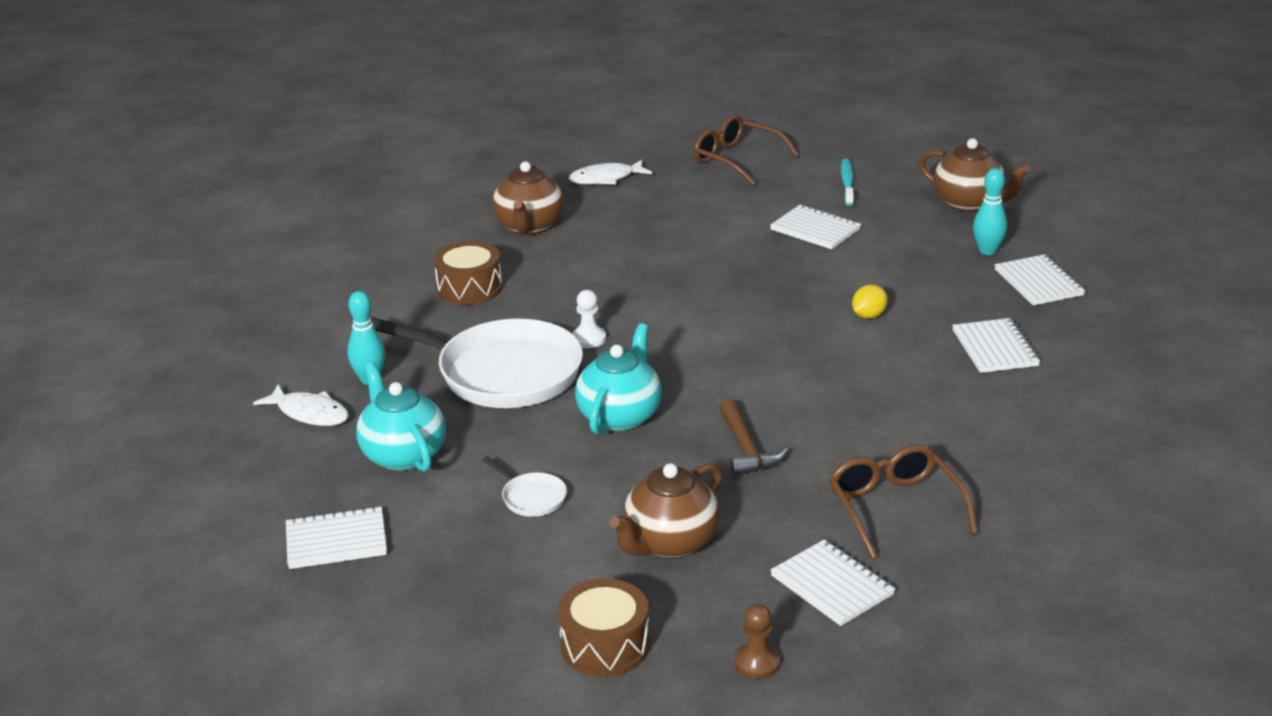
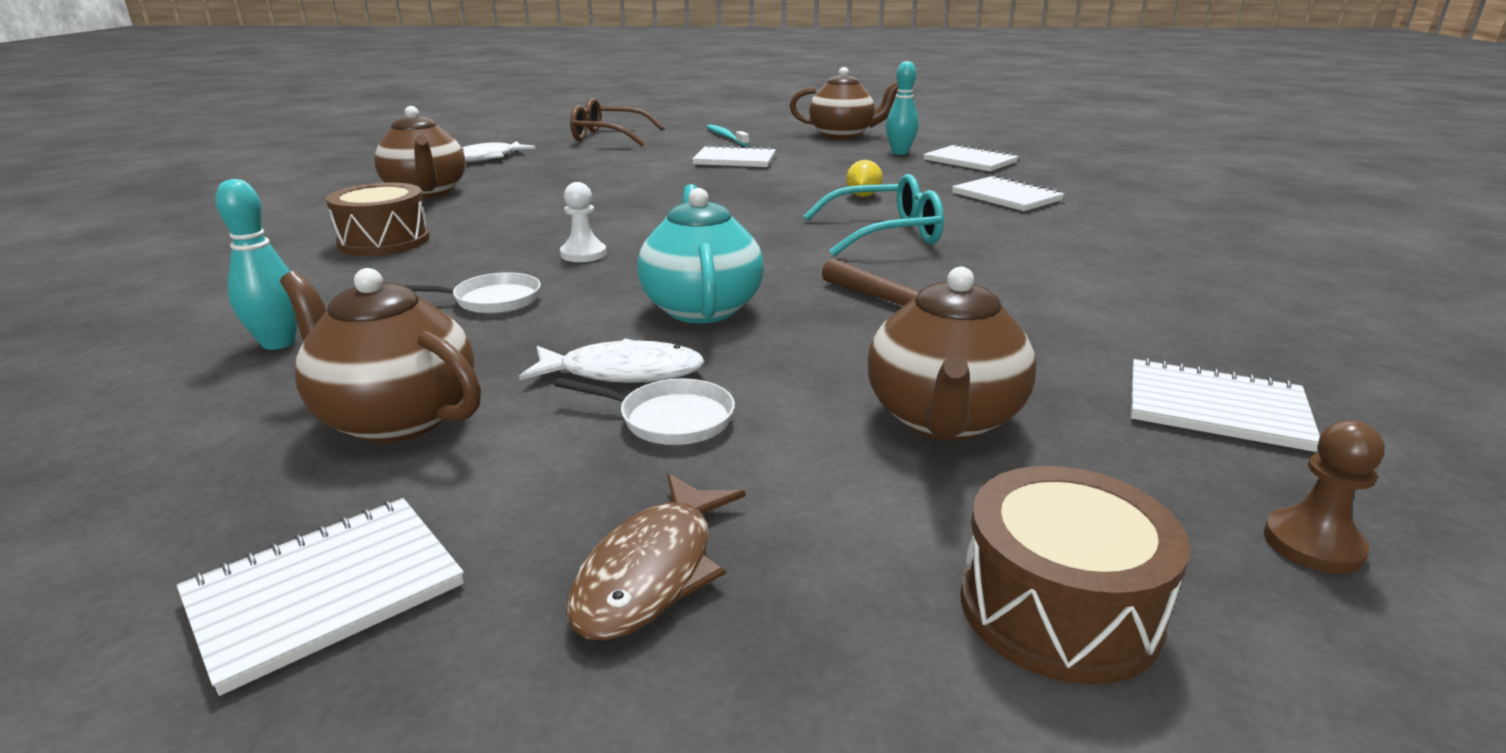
camera: 30 degrees left, 5 degrees down
(309, 413) = (176, 403): white fish -> white fish (623, 373)
(403, 455) = (395, 418): turquoise teapot -> brown teapot
(460, 574) = (651, 571): none -> brown fish
(501, 373) = (491, 300): white pan -> white pan, size x0.40
(827, 372) = (885, 234): none -> turquoise glasses
(895, 508) = (1137, 317): brown glasses -> none

